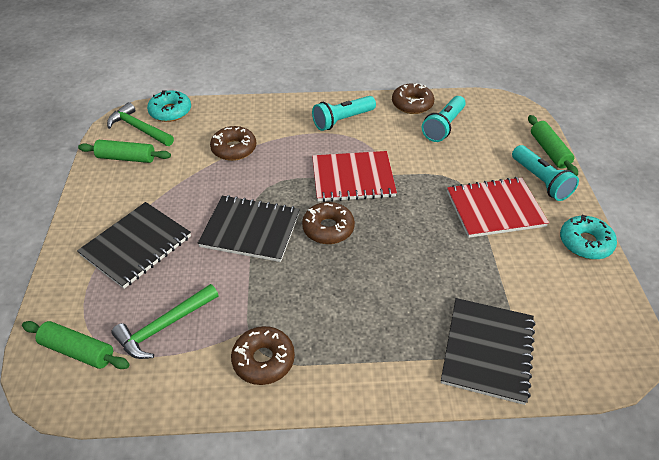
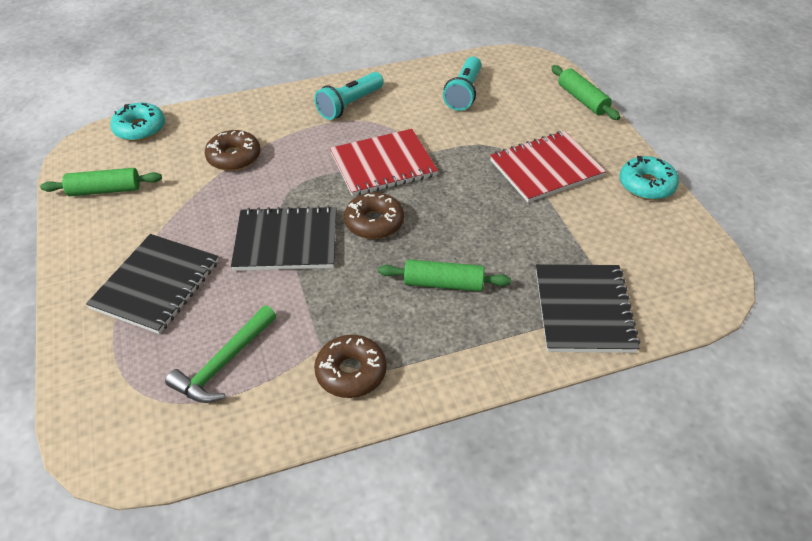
camera: 15 degrees left, 0 degrees up
(78, 350) = (129, 412): green rolling pin -> green rolling pin (443, 283)
(139, 128) = (107, 154): green hammer -> none
(412, 104) = (422, 75): brown donut -> none
(540, 181) = (583, 132): turquoise flashlight -> none

